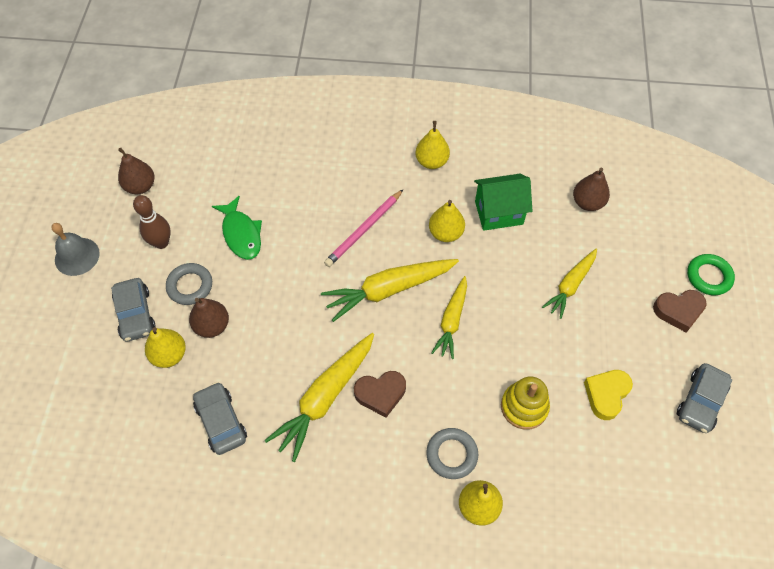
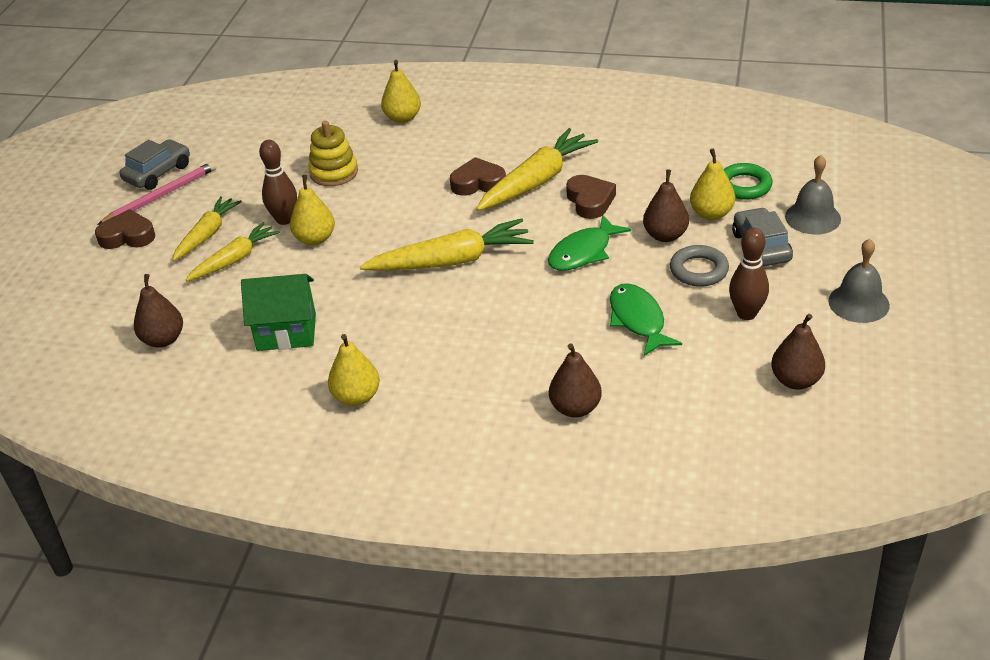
camera: 170 degrees left, 20 degrees down
(83, 353) = (812, 217): none -> grey bell
(221, 421) = (646, 168): grey car -> none
(275, 370) = (590, 201): none -> brown heart
(281, 303) = (583, 252): none -> green fish
(286, 159) = (575, 408): none -> brown pear
(364, 230) = (471, 319): pink pencil -> pink pencil (161, 196)
(445, 233) = (365, 313): yellow pear -> yellow pear (315, 239)
(451, 321) = (385, 234): yellow carrot -> yellow carrot (207, 234)
(451, 454) = (417, 145): grey ring -> none
(547, 337) = (284, 219): none -> brown bowling pin
(606, 394) = (247, 179): yellow heart -> none
(708, 276) = (70, 263): green ring -> green ring (744, 186)

